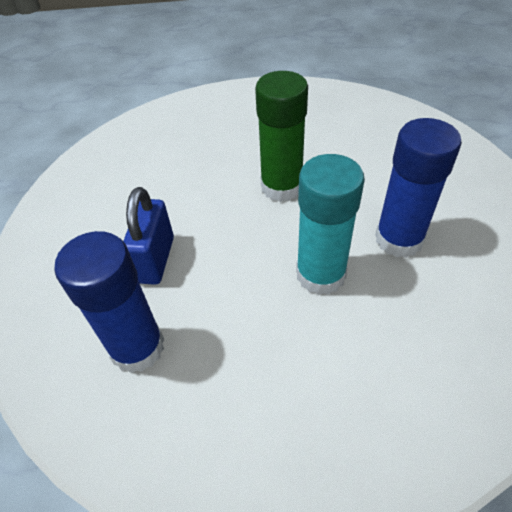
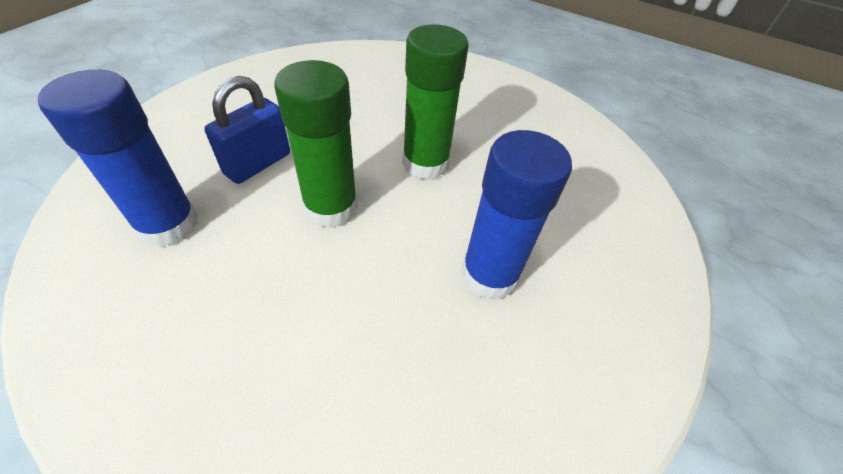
camera: 25 degrees right, 0 degrees up
(248, 259) = (331, 207): none -> green glue stick
(320, 274) = (378, 260): turquoise glue stick -> none

